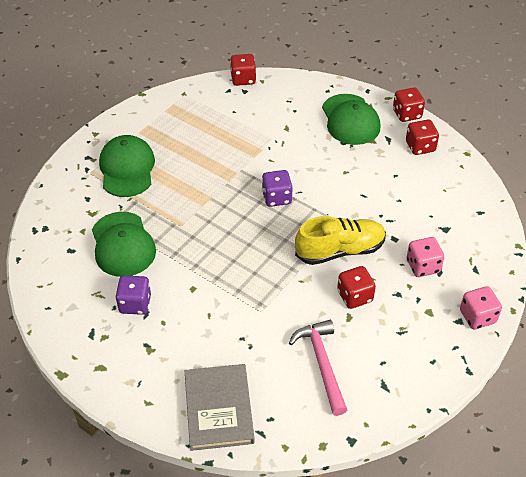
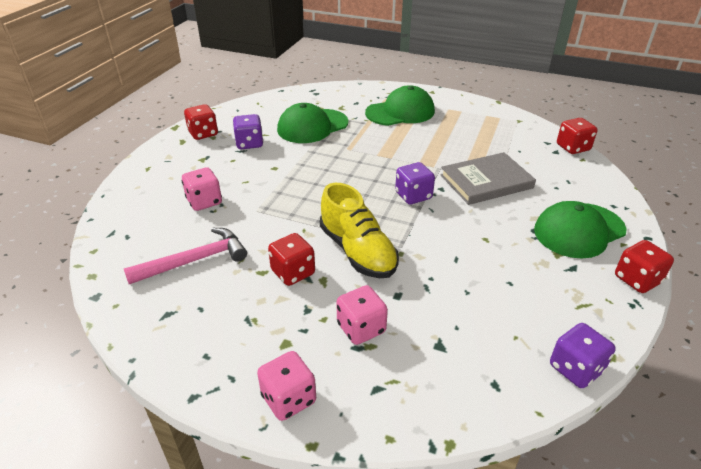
camera: 75 degrees right, 10 degrees down
(219, 408) = (140, 204): grey book -> grey book (486, 181)
(233, 352) = (204, 201): none -> pink dice
(420, 147) = (583, 301): red dice -> red dice (203, 134)
(473, 172) = (575, 368): none -> purple dice

